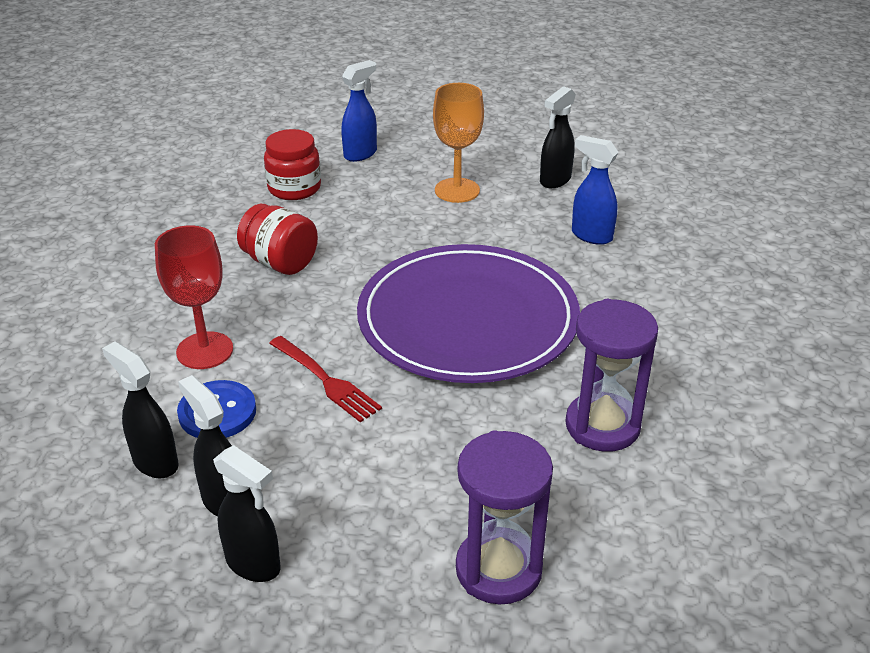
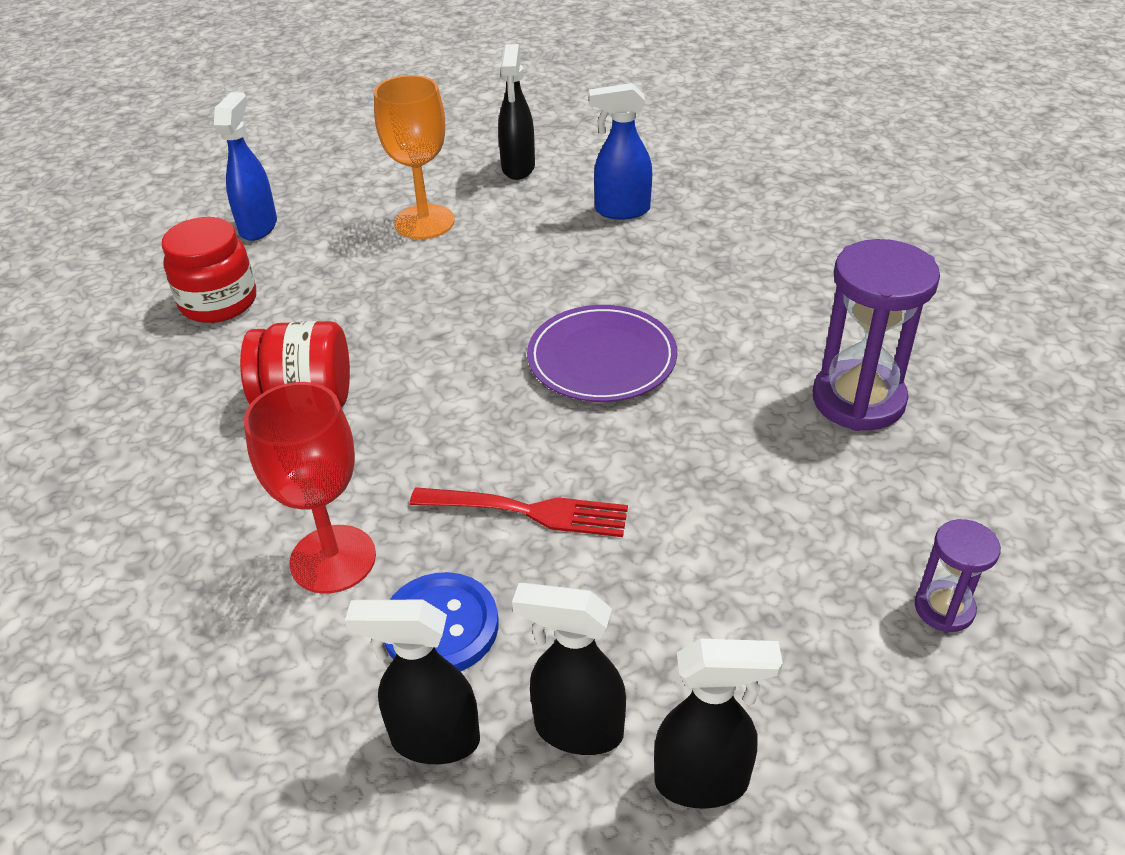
camera: 35 degrees left, 5 degrees up
(468, 319) = (602, 358): purple plate -> purple plate, size x0.51
(498, 569) = (944, 608): purple hourglass -> purple hourglass, size x0.53

